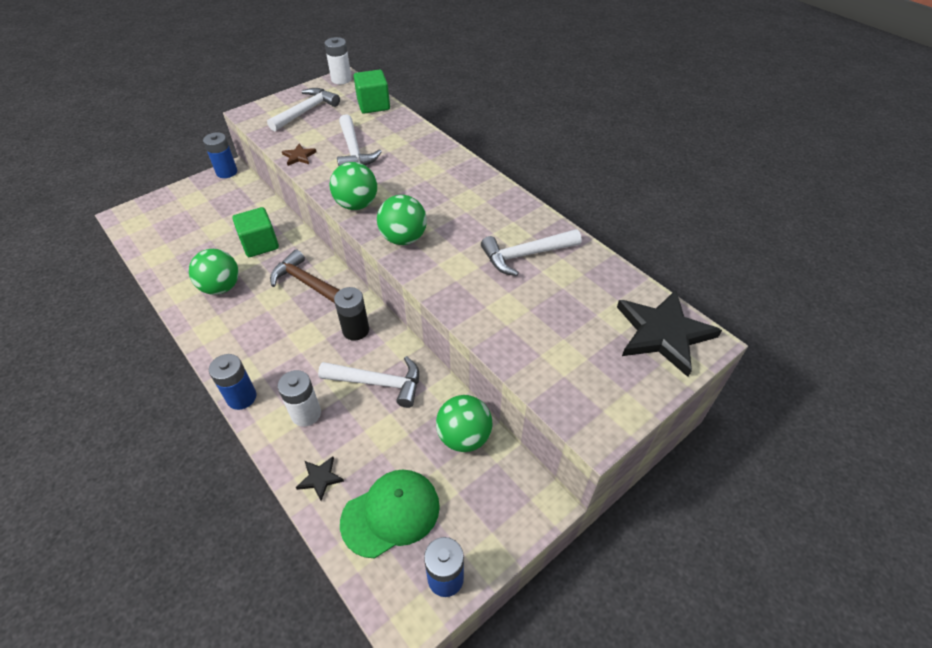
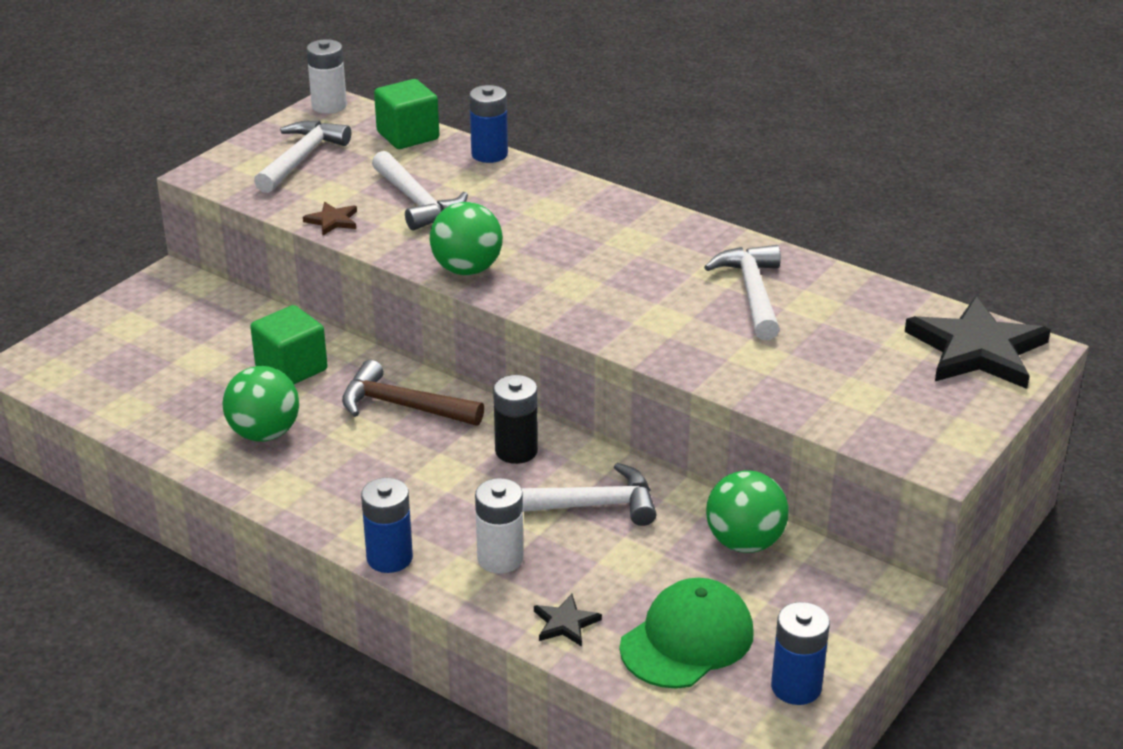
camera: 15 degrees left, 15 degrees down
(226, 172) = (164, 279): blue battery -> blue battery (489, 154)
(403, 238) = (565, 300): green ball -> none
(525, 255) = (752, 293): white hammer -> white hammer turned 120 degrees clockwise

